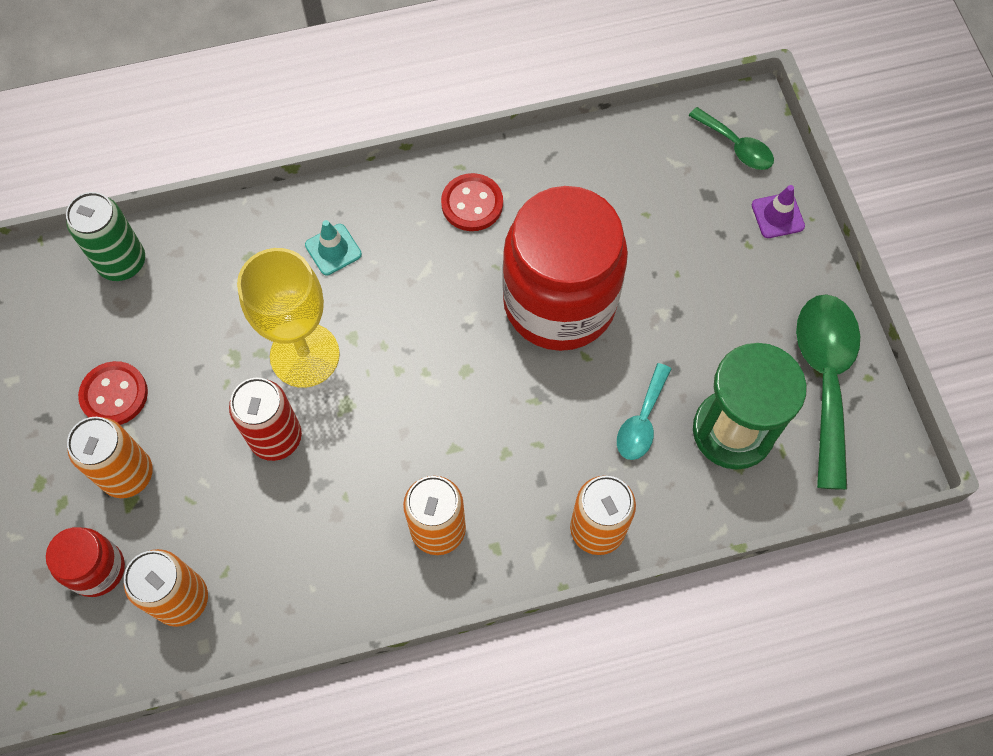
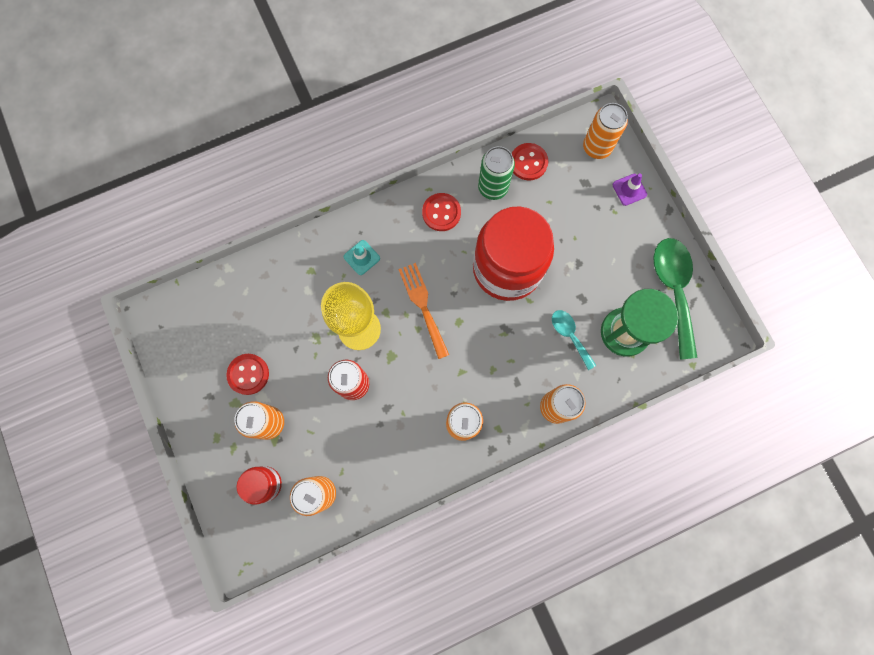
camera: 10 degrees left, 10 degrees up
(122, 262) = (232, 288): green can -> green can (493, 187)
(413, 337) = (423, 306): none -> orange fork
(623, 152) = (528, 162): none -> red button
(641, 421) = (570, 335): turquoise spoon -> turquoise spoon turned 135 degrees clockwise
(736, 146) = (597, 147): green spoon -> orange can

